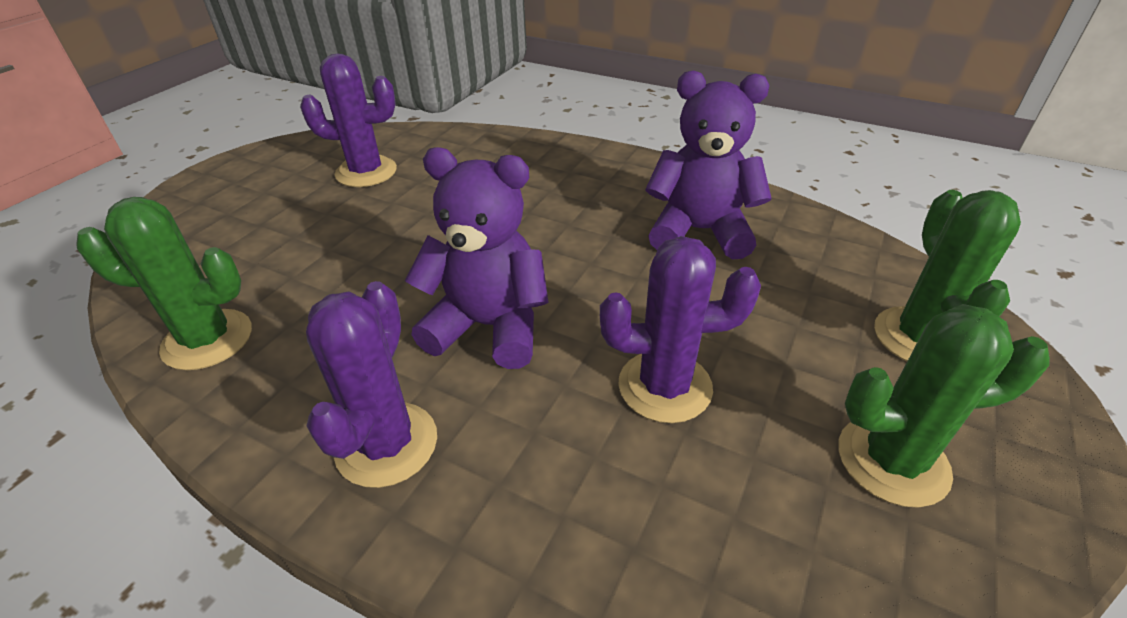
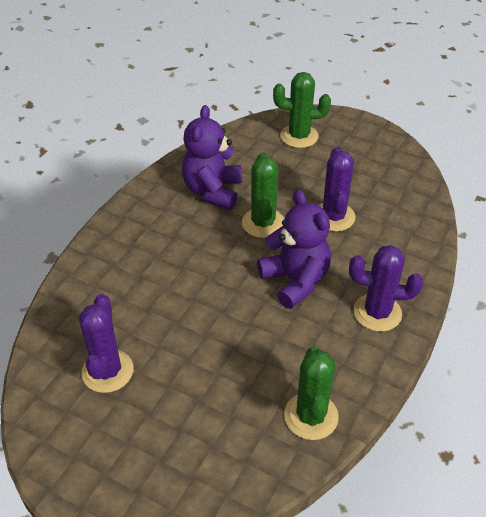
camera: 90 degrees left, 5 degrees up
(488, 326) = (295, 280): purple teddy bear -> purple teddy bear turned 135 degrees clockwise
(892, 461) = (365, 161): green cactus -> green cactus (263, 223)

